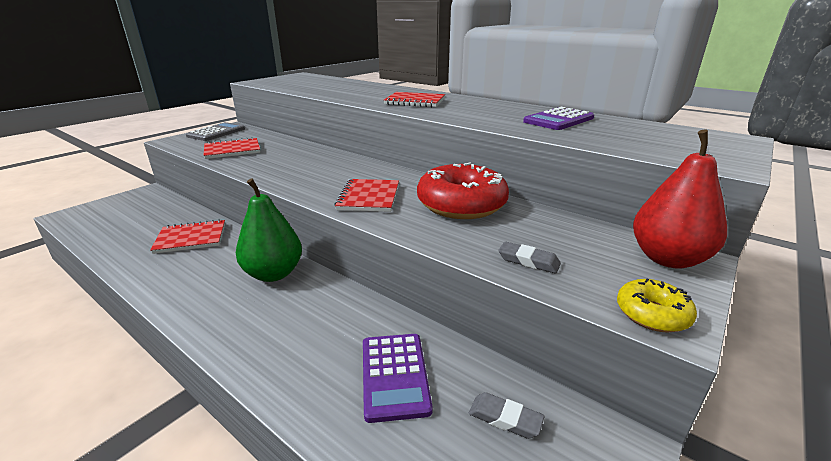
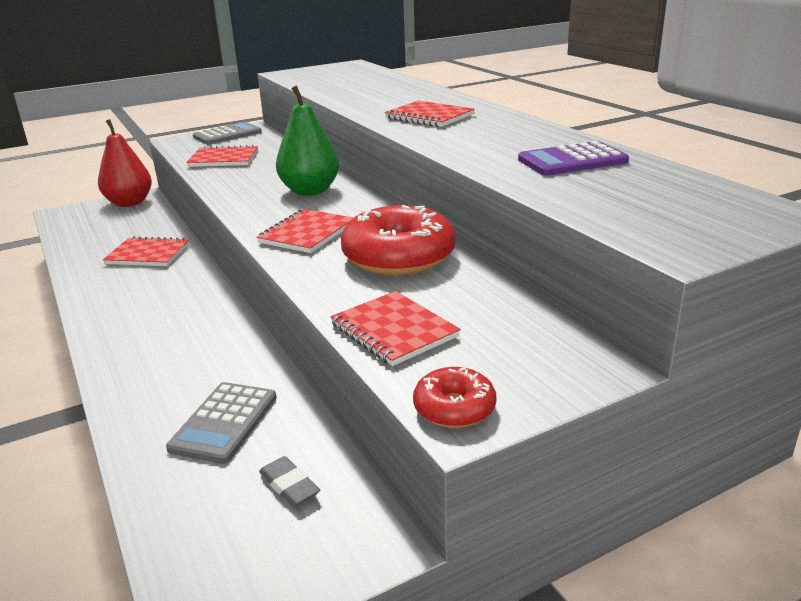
camera: 25 degrees right, 0 degrees up
(273, 273) = (195, 304): green pear -> green pear (310, 191)
(394, 375) = (224, 422): purple calculator -> grey calculator
(528, 261) = (393, 331): grey eraser -> red notebook
(652, 314) = (454, 408): yellow donut -> red donut
(667, 259) = (564, 361): red pear -> red pear (129, 203)

